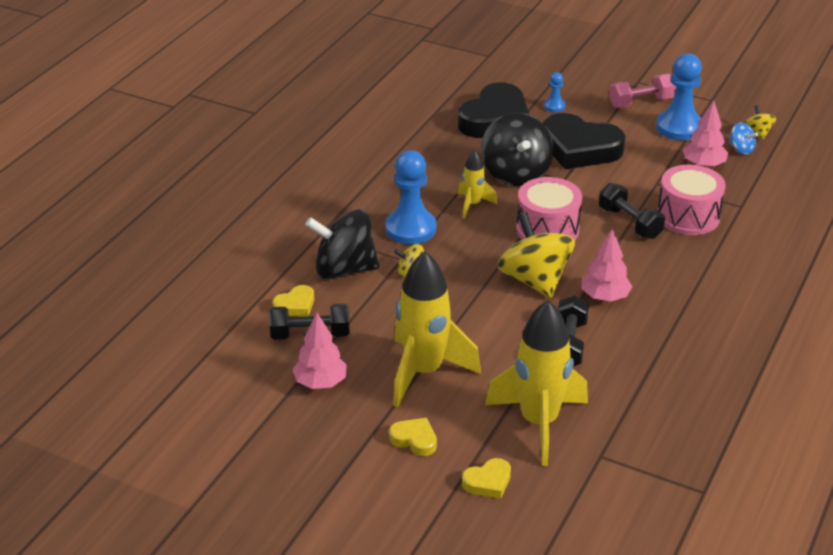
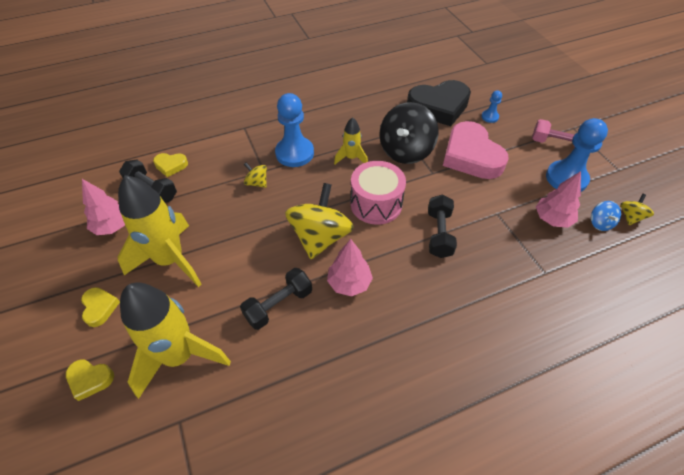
camera: 40 degrees right, 15 degrees up
(344, 269) = (225, 158): black spinning top -> none
(580, 148) = (471, 156): black heart -> pink heart
(688, 216) = (490, 255): pink drum -> none

